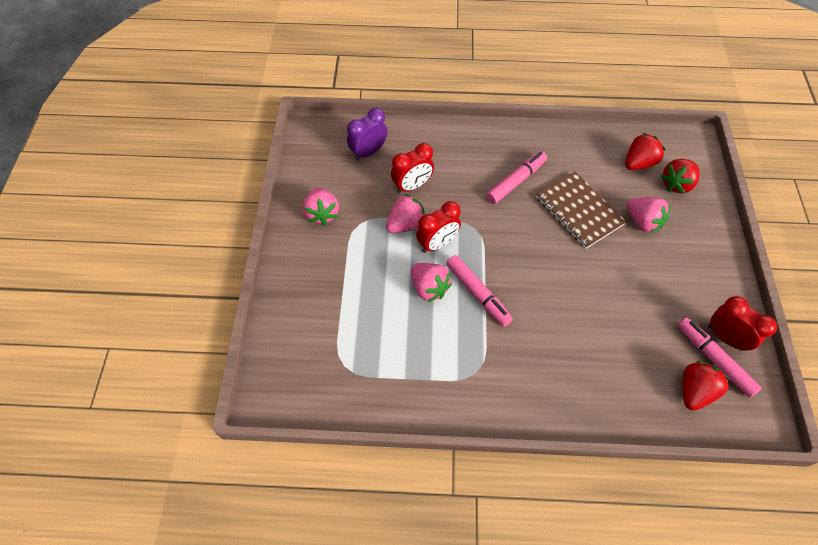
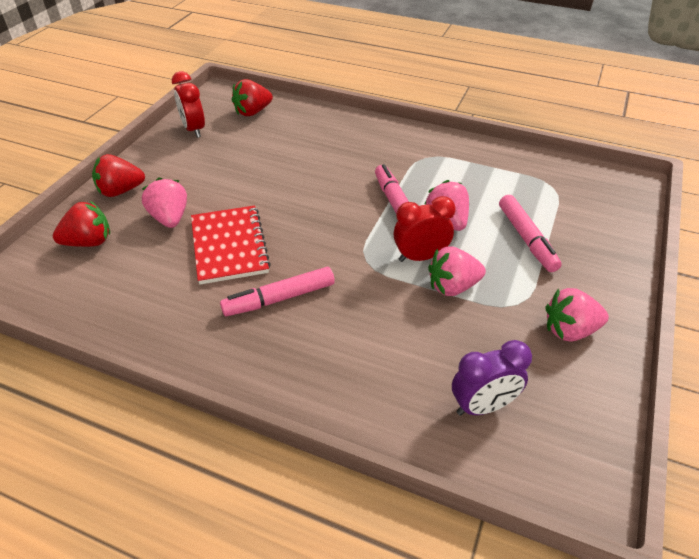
camera: 160 degrees left, 15 degrees down
(322, 213) = (569, 330): pink strawberry -> pink strawberry turned 105 degrees counterclockwise
(412, 186) = (428, 332): red clock -> none
(579, 211) = (229, 246): brown notebook -> red notebook
(638, 163) = (104, 276): red strawberry -> red strawberry (120, 191)
(714, 359) = (218, 122): pink marker -> pink marker (526, 239)

